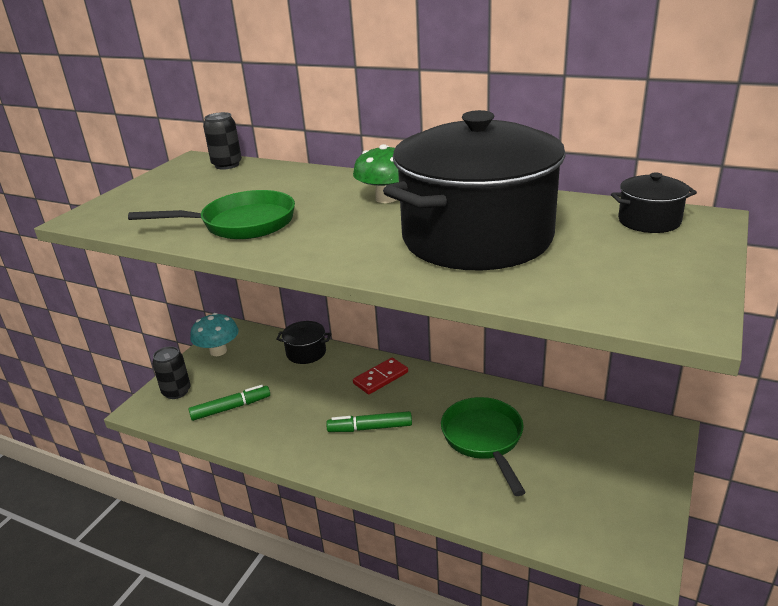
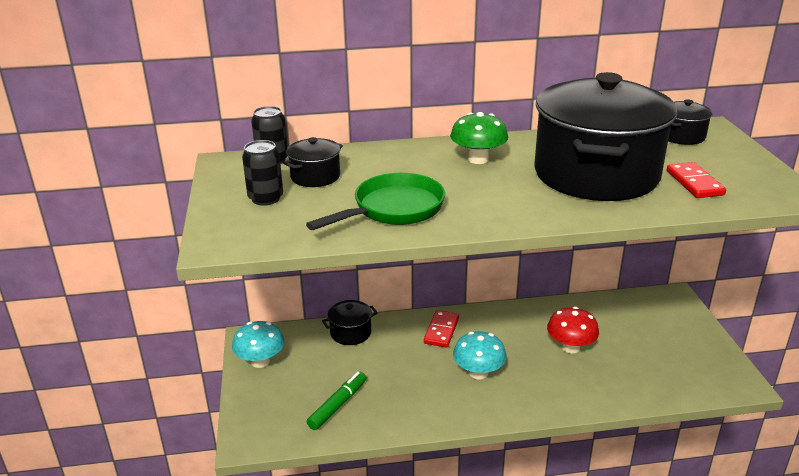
camera: 35 degrees left, 0 degrees up
(176, 391) = (264, 412): black can -> black can (265, 198)
(233, 184) = (315, 176): none -> black pot
(370, 428) = (478, 373): green marker -> turquoise mushroom
(484, 439) = (570, 347): green pan -> red mushroom
(575, 273) = (694, 183): none -> red domino

